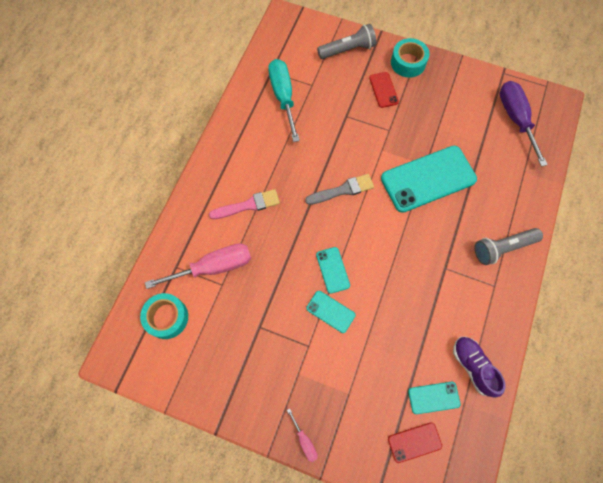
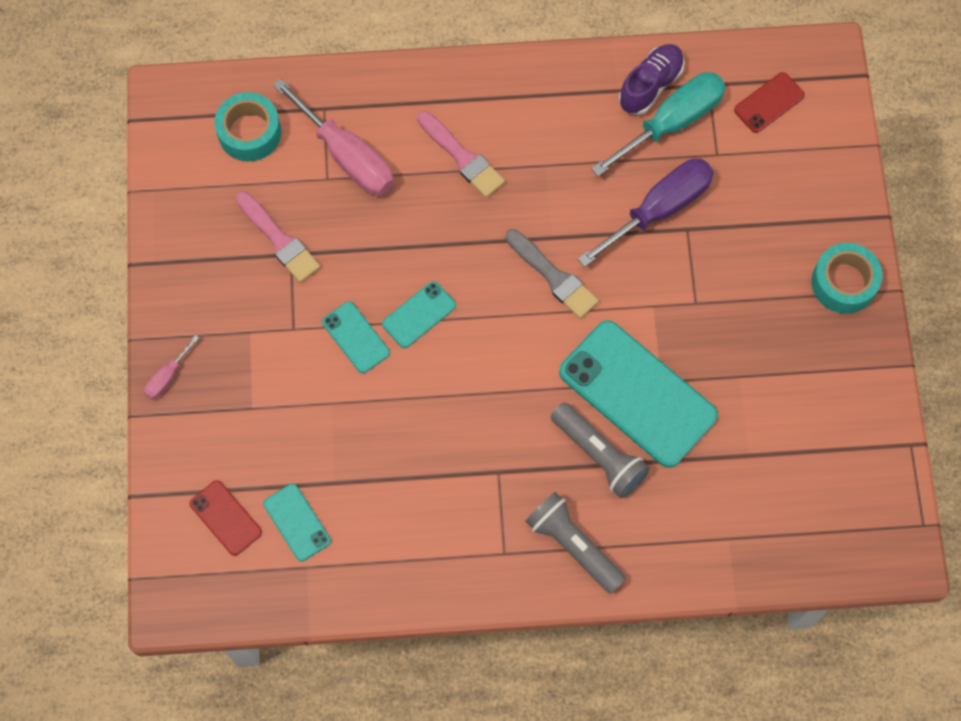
camera: 65 degrees right, 0 degrees up
(247, 330) = (279, 240): none -> pink brush
(330, 311) = (356, 337): turquoise phone -> turquoise phone turned 45 degrees counterclockwise
(347, 50) = (816, 179): grey flashlight -> grey flashlight (599, 455)
(383, 90) = (767, 265): red phone -> red phone (769, 102)
(473, 366) = (365, 561): purple shoe -> purple shoe (650, 85)
(515, 119) = (824, 493): purple screwdriver -> purple screwdriver (659, 209)

